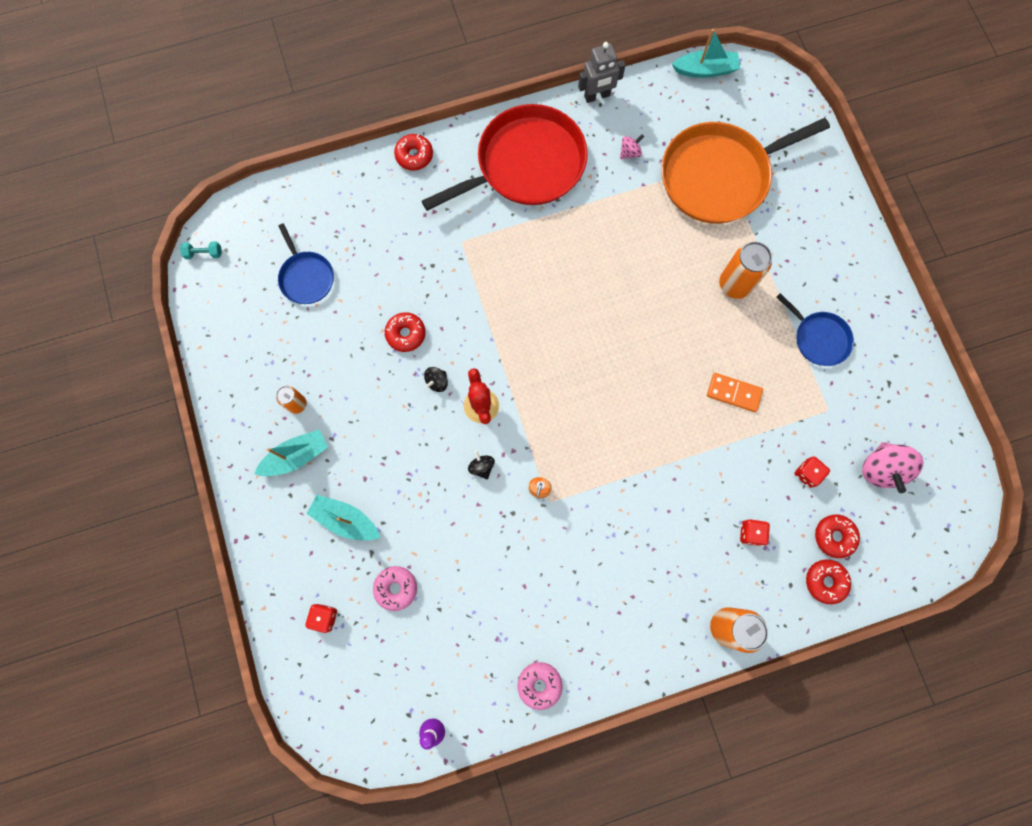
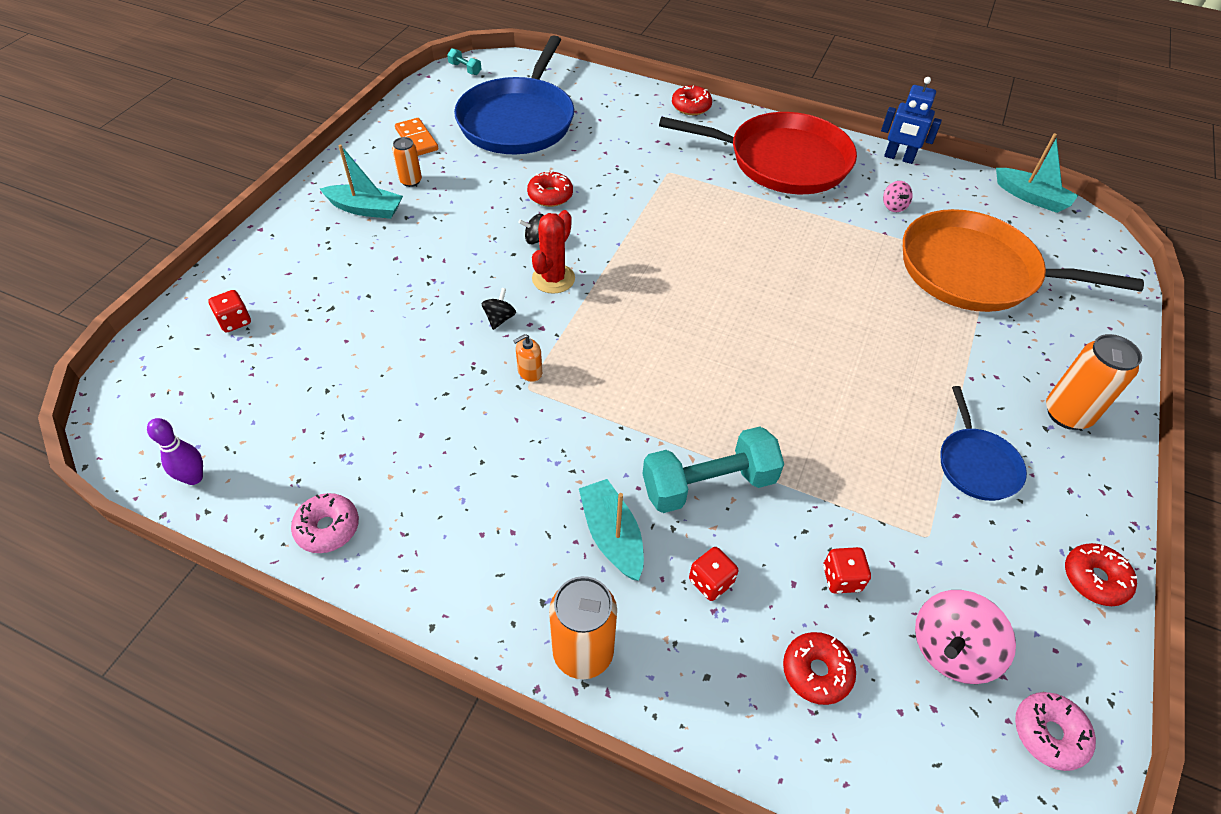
camera: 40 degrees right, 25 degrees down
(306, 277) = (518, 120): blue pan -> blue pan, size x2.02
(346, 520) = (343, 272): turquoise boat -> turquoise boat (612, 536)
(396, 588) = (315, 346): pink donut -> pink donut (1048, 734)
(597, 96) = (898, 158): grey robot -> blue robot
(630, 152) = (893, 206): pink spinning top -> pink spinning top turned 75 degrees clockwise
(701, 476) = (708, 484): none -> turquoise dumbbell
(734, 284) = (913, 357): orange can -> orange can (1067, 414)
(734, 393) = (822, 441): orange domino -> orange domino (417, 139)
(825, 581) = (757, 712): red donut -> red donut (1094, 579)

